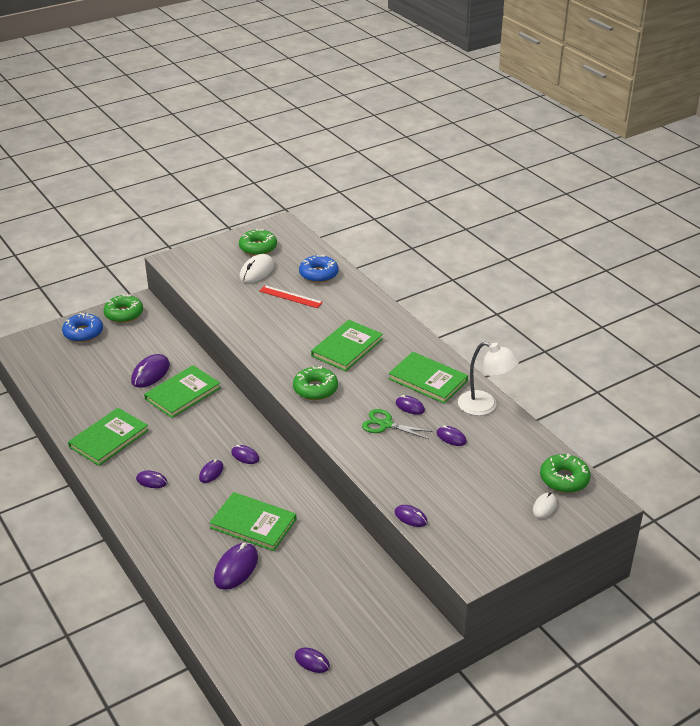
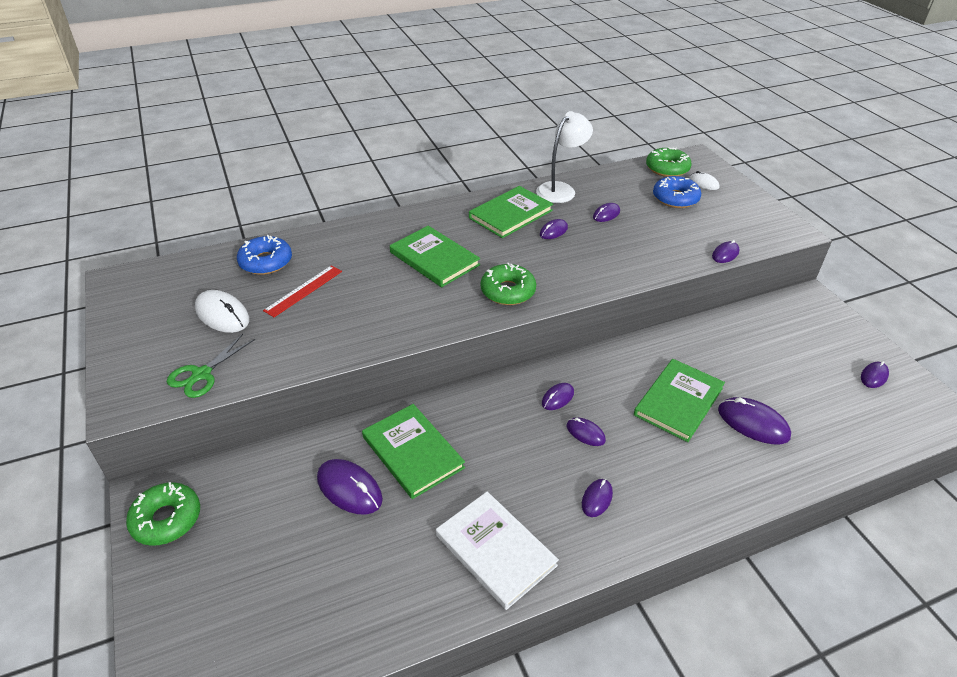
camera: 80 degrees left, 5 degrees up
(83, 333) = (189, 585): blue donut -> blue donut (675, 198)
(109, 438) = (495, 550): green book -> white book
(258, 247) = (160, 308): green donut -> none
(385, 424) = (581, 250): green scissors -> green scissors (202, 374)

